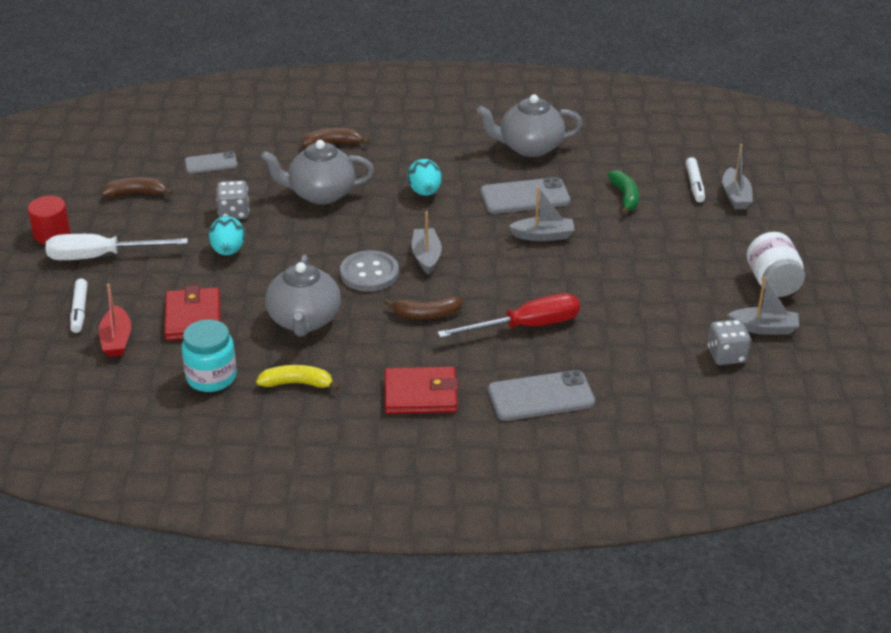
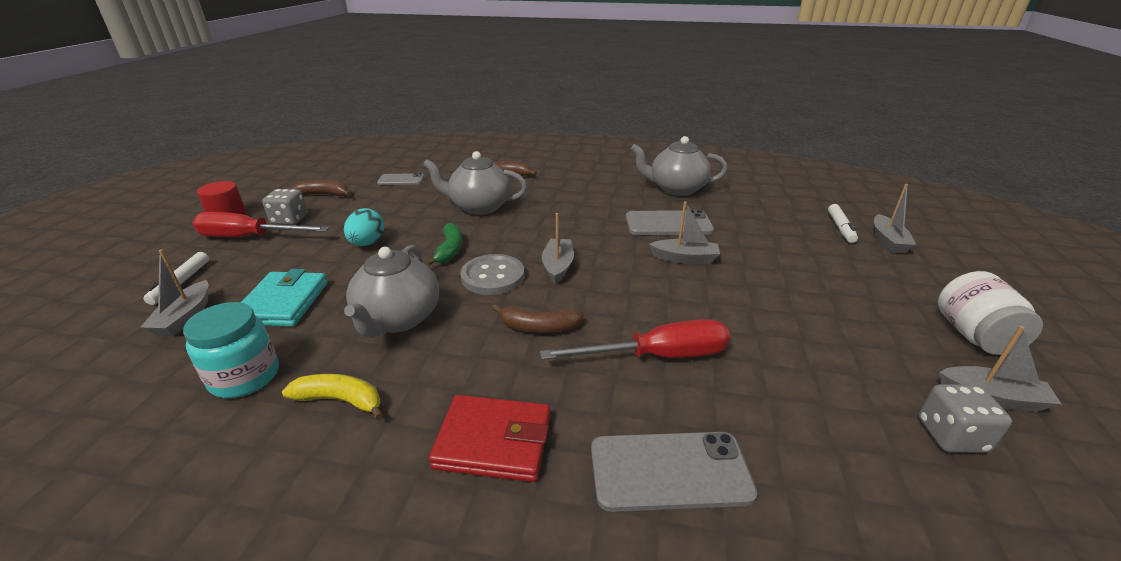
camera: 10 degrees right, 5 degrees down
(101, 256) = (250, 237): white screwdriver -> red screwdriver
(116, 340) = (185, 317): red boat -> grey boat
(193, 318) = (284, 303): red wallet -> turquoise wallet
(234, 213) = (394, 214): grey dice -> grey dice (289, 220)
(425, 192) = (573, 213): turquoise egg -> none
(625, 197) = (769, 232): green banana -> green banana (450, 250)

